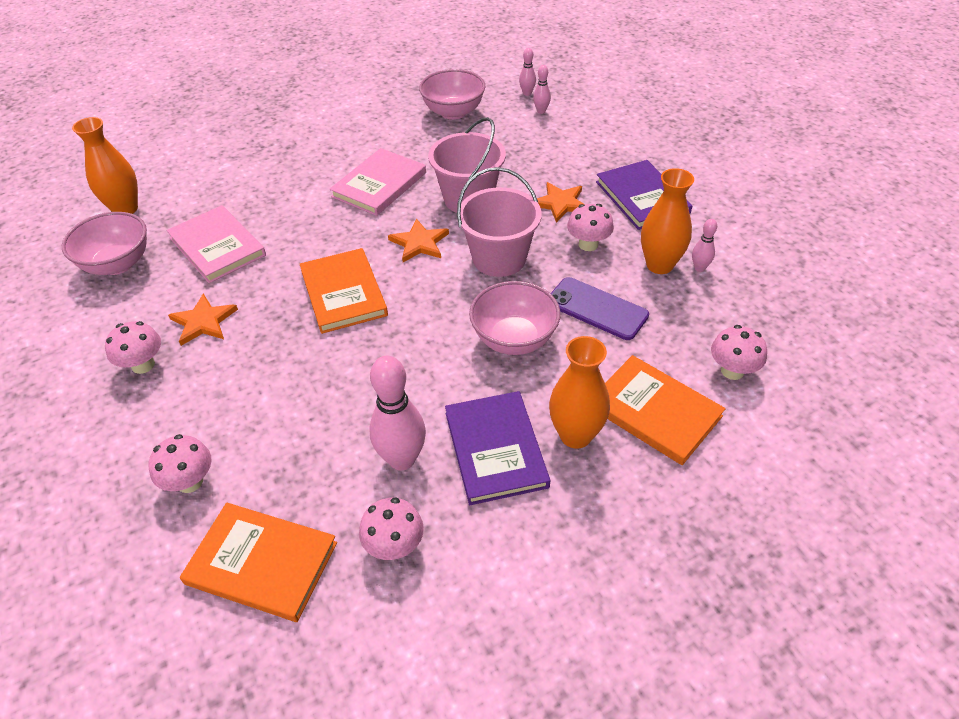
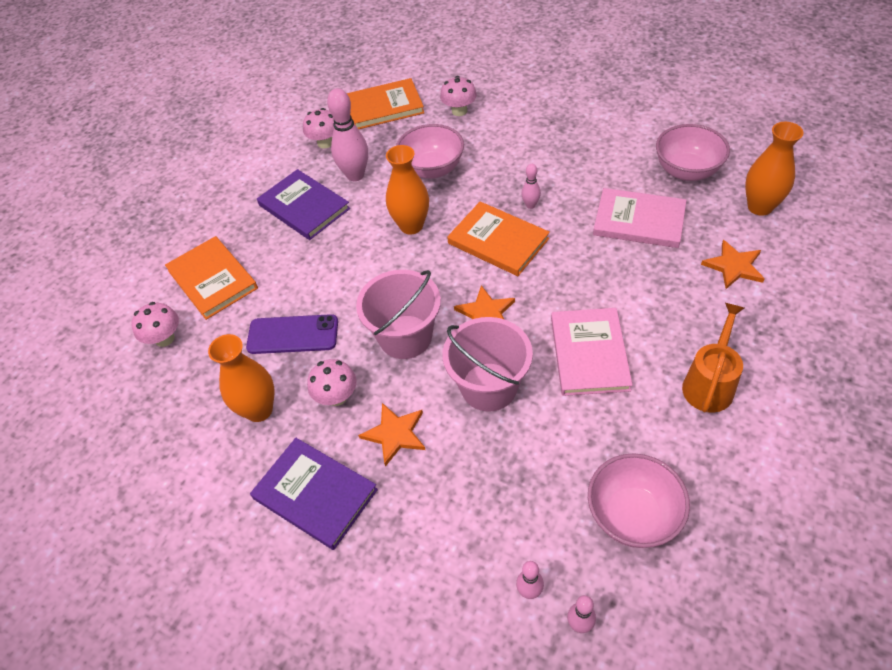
camera: 150 degrees right, 5 degrees up
(143, 365) = (566, 135): pink mushroom -> none
(203, 322) = (567, 173): orange star -> orange star (734, 266)
(331, 139) = (709, 383): none -> orange watering can
(514, 339) = (341, 276): pink bowl -> pink bowl (432, 169)
(575, 435) = (259, 239): orange vase -> orange vase (411, 226)
(654, 412) = (212, 279): orange book -> orange book turned 45 degrees clockwise
(699, 268) = (220, 427): pink bowling pin -> pink bowling pin (530, 205)

